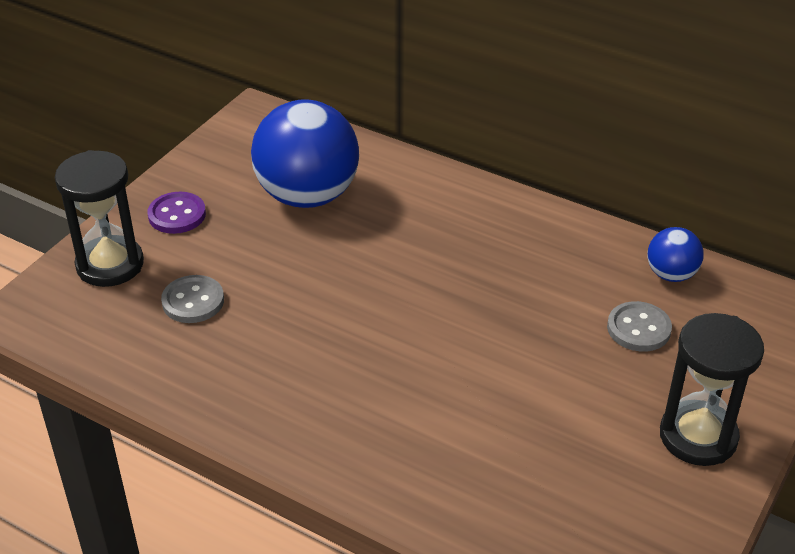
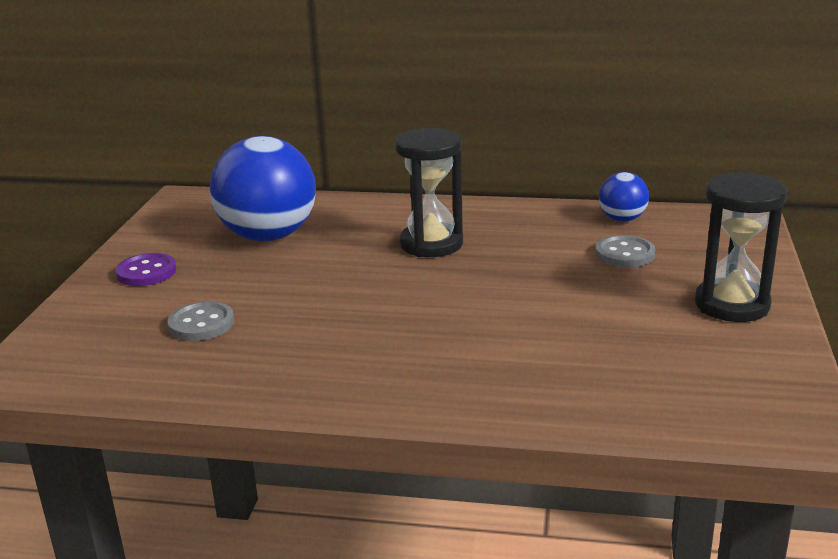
camera: 20 degrees left, 15 degrees down
(110, 265) = (96, 318): black hourglass -> black hourglass (431, 244)

